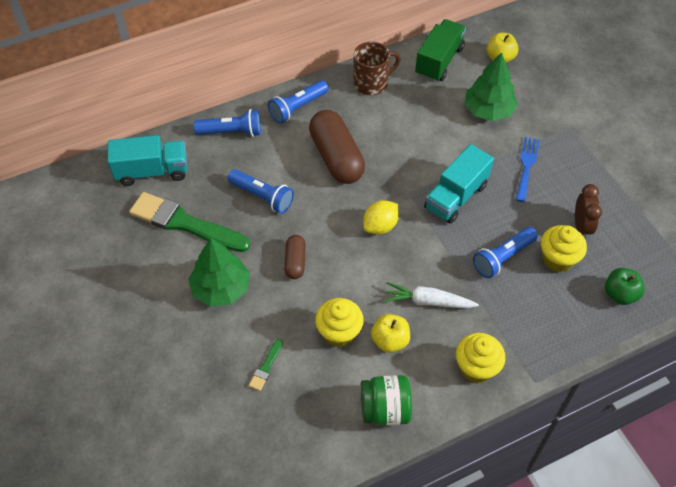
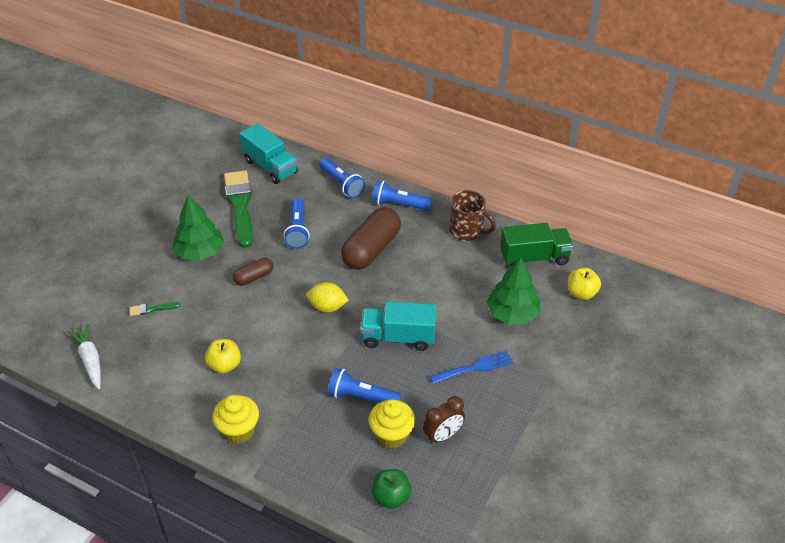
camera: 55 degrees right, 10 degrees down
(339, 333) = (210, 333): yellow cupcake -> none
(385, 410) = (161, 392): green jar -> none
(428, 301) = (279, 370): white carrot -> white carrot (90, 360)

